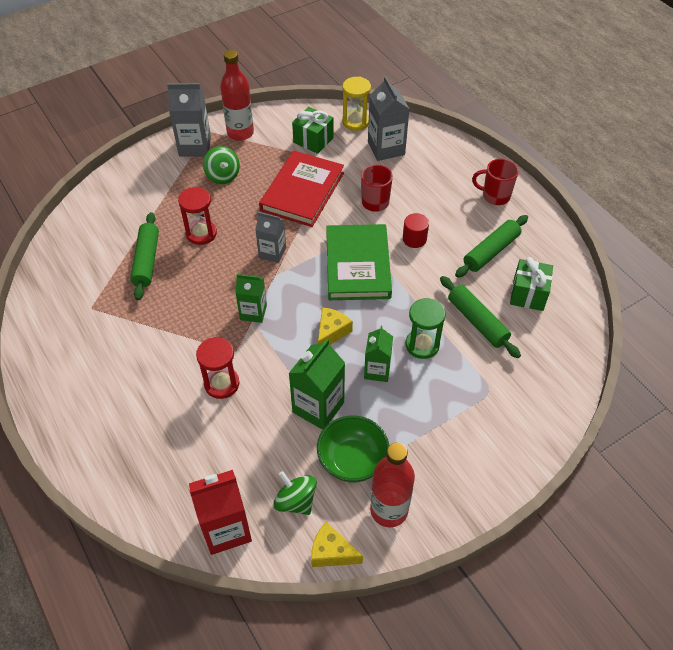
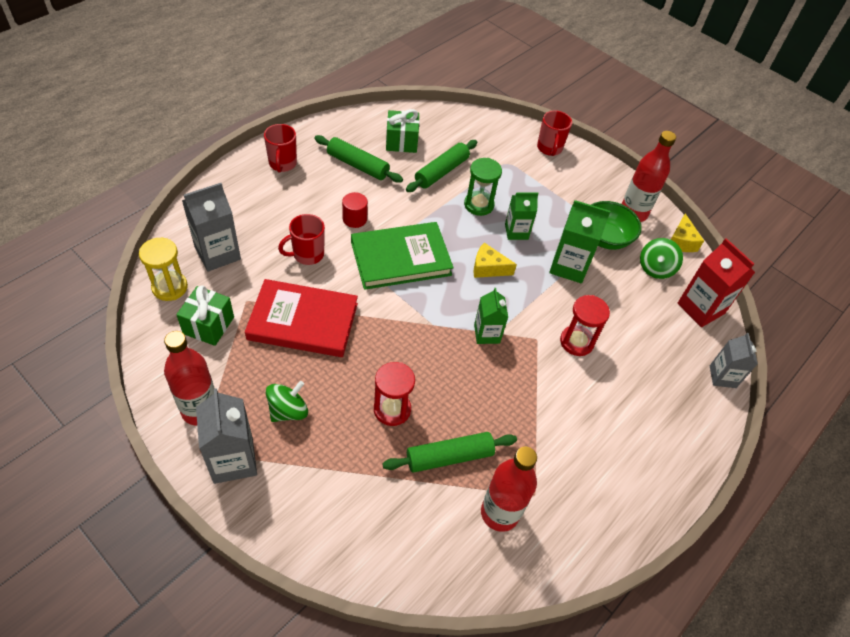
camera: 110 degrees left, 0 degrees up
(88, 282) = (499, 513): none -> red bottle
(272, 252) = (403, 333): grey carton -> grey carton (722, 376)
(515, 446) = (549, 148): none -> red mug

